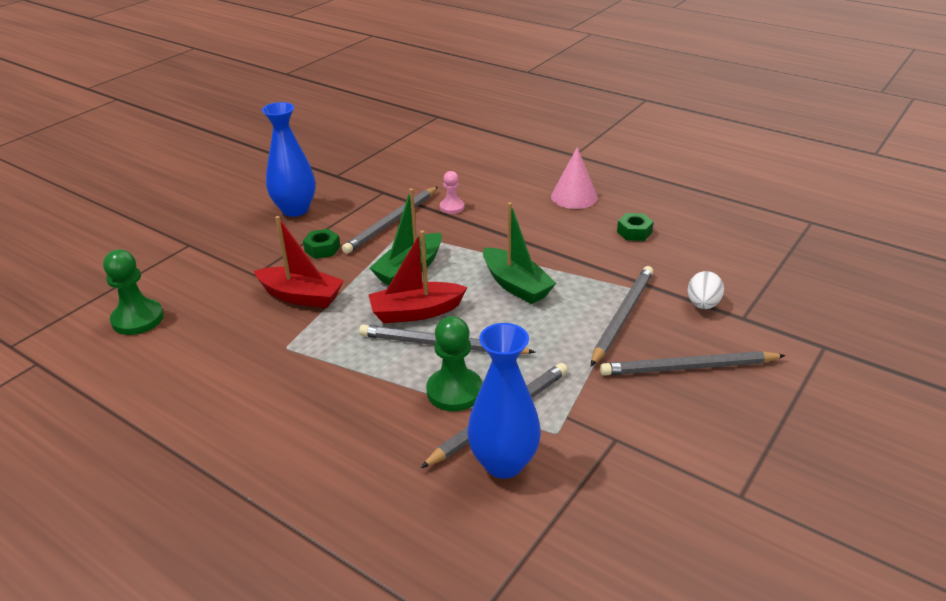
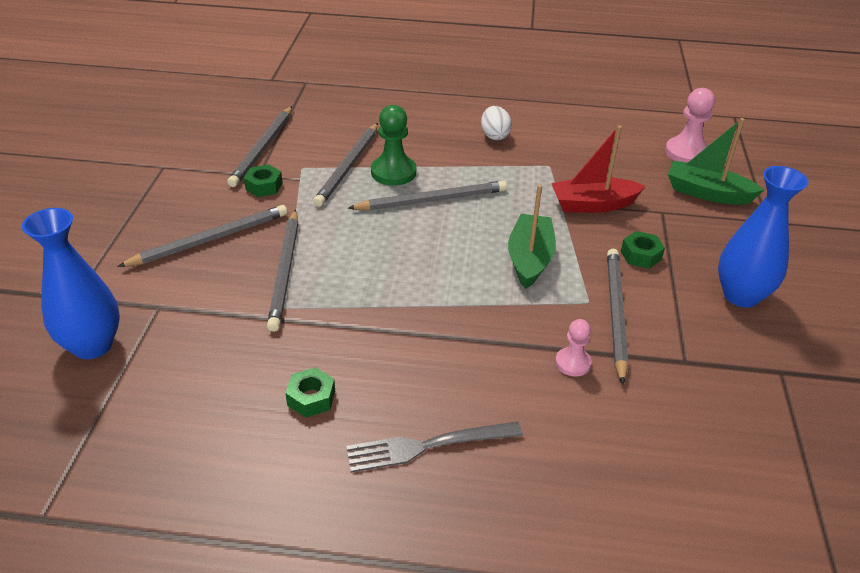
camera: 150 degrees right, 5 degrees up
(137, 319) = (686, 153): green pawn -> pink pawn
(416, 312) = (480, 220): red boat -> none
(503, 463) = (328, 144): blue vase -> blue vase (93, 345)
(516, 285) = (410, 274): green boat -> green boat (707, 193)
(574, 197) = (427, 446): pink cone -> grey fork
(595, 484) = (263, 148): none -> grey pencil
(613, 419) = (264, 186): none -> green nut
(702, 305) = (203, 309): white egg -> white egg (494, 135)

